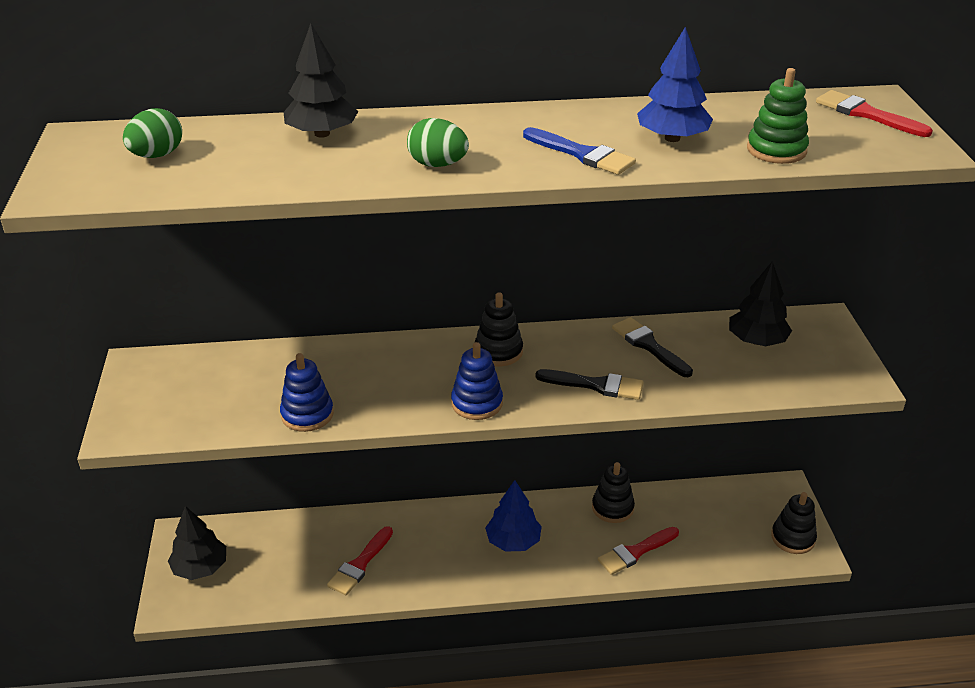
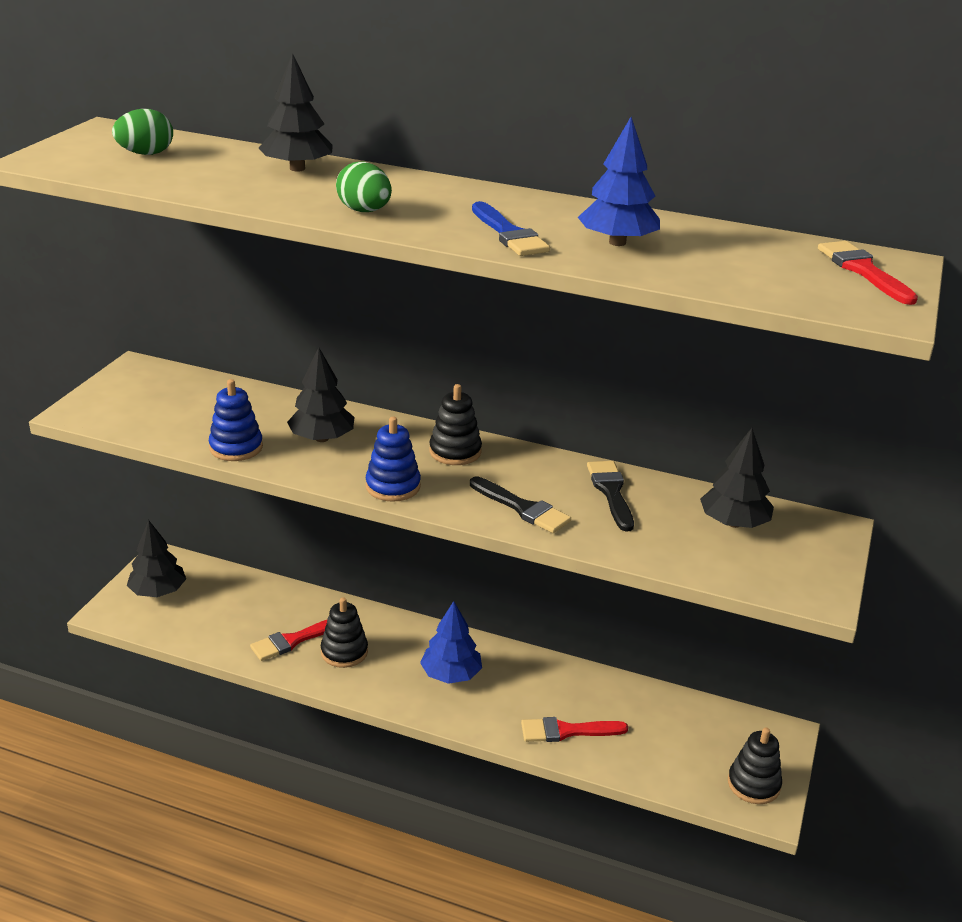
camera: 25 degrees right, 5 degrees down
(375, 378) = (322, 438): none -> black tree
(612, 508) = (575, 682): black stacking toy -> black stacking toy (344, 652)
(776, 150) = (714, 276): green stacking toy -> none

